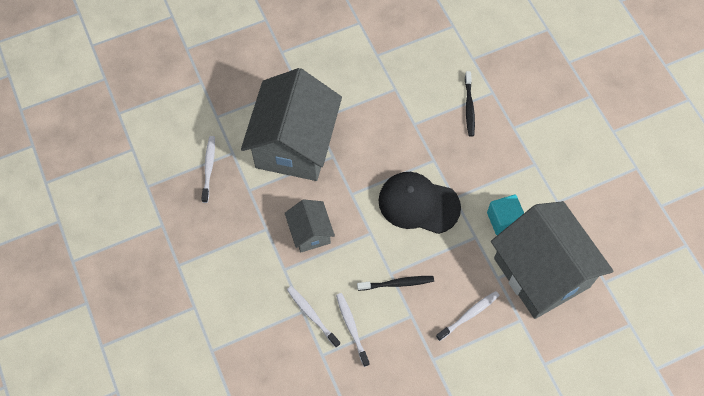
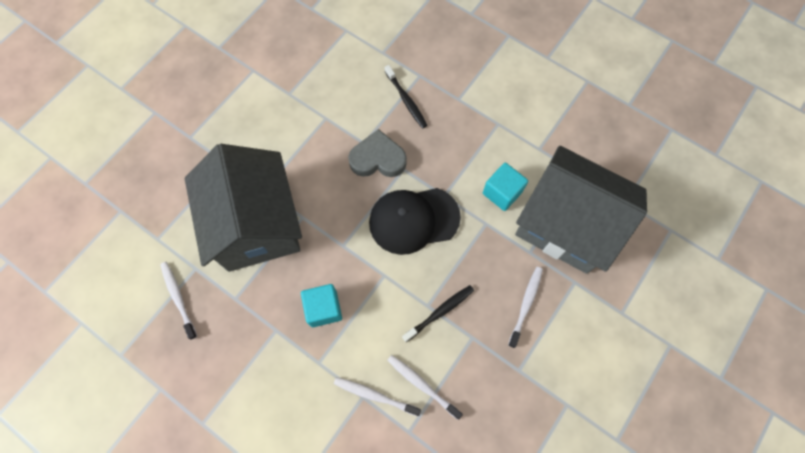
camera: 30 degrees left, 5 degrees up
(310, 233) = (324, 308): grey house -> turquoise cube
(418, 142) = (378, 159): none -> grey heart

